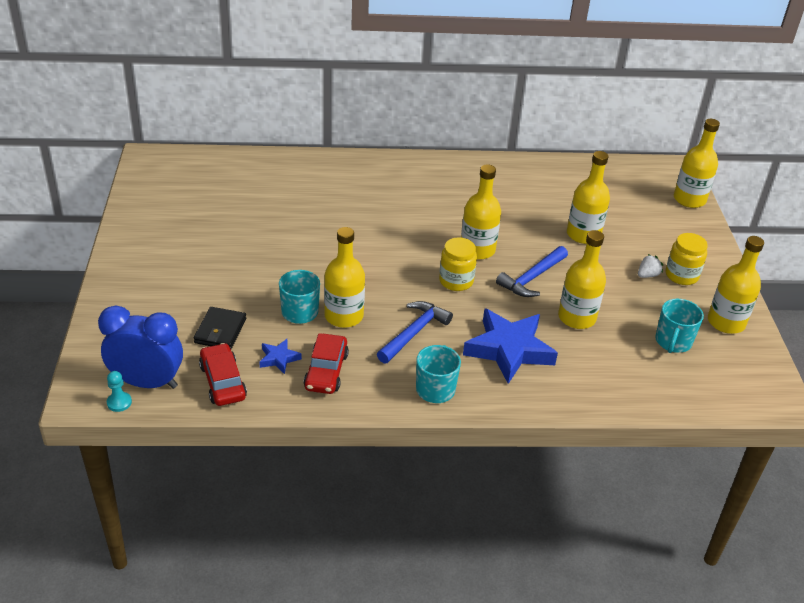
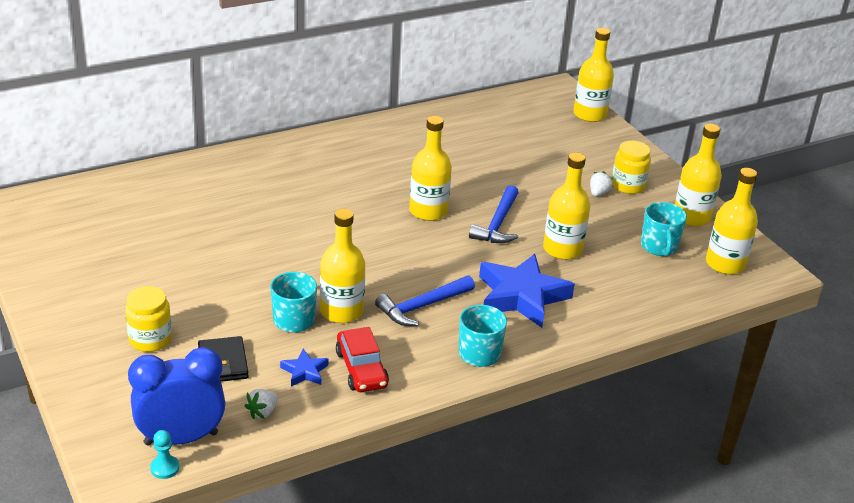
camera: 25 degrees left, 5 degrees down
(223, 382) = (262, 412): red car -> white strawberry
(414, 332) = (422, 306): blue hammer -> blue hammer turned 135 degrees counterclockwise
(456, 281) = (428, 246): yellow jar -> yellow jar (150, 339)
(583, 234) = (517, 171): yellow bottle -> yellow bottle (725, 264)

